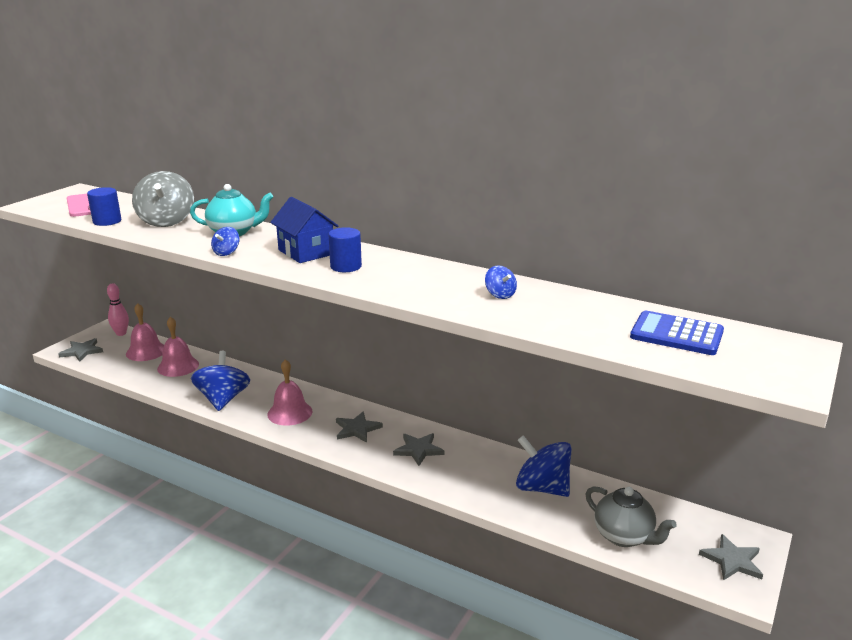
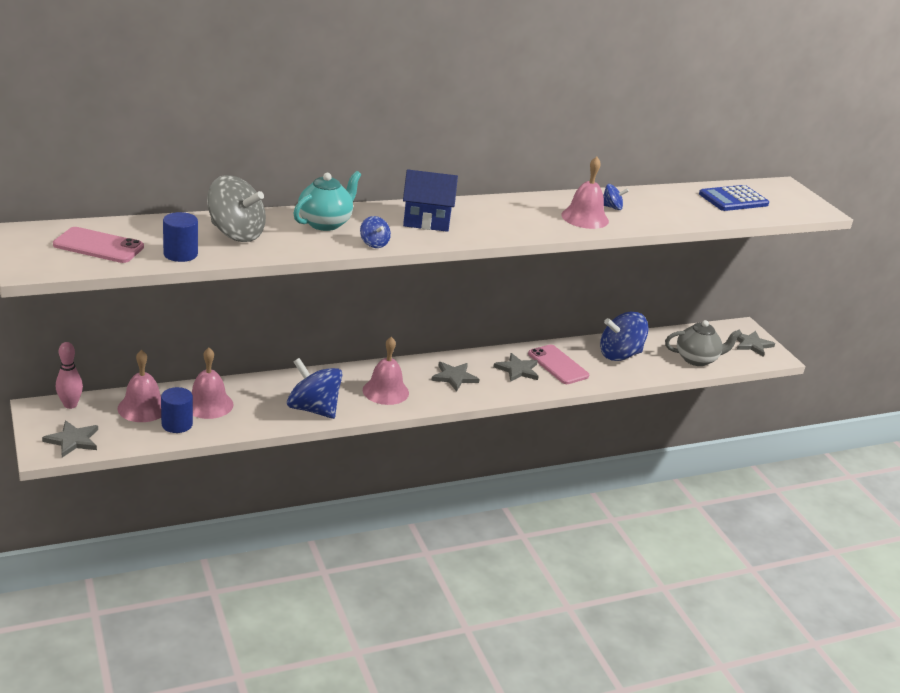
camera: 55 degrees left, 5 degrees up
(346, 266) = (483, 222): blue cylinder -> blue cylinder (177, 424)
(447, 293) = (585, 218): none -> pink bell
(462, 465) = (558, 365): none -> pink phone

